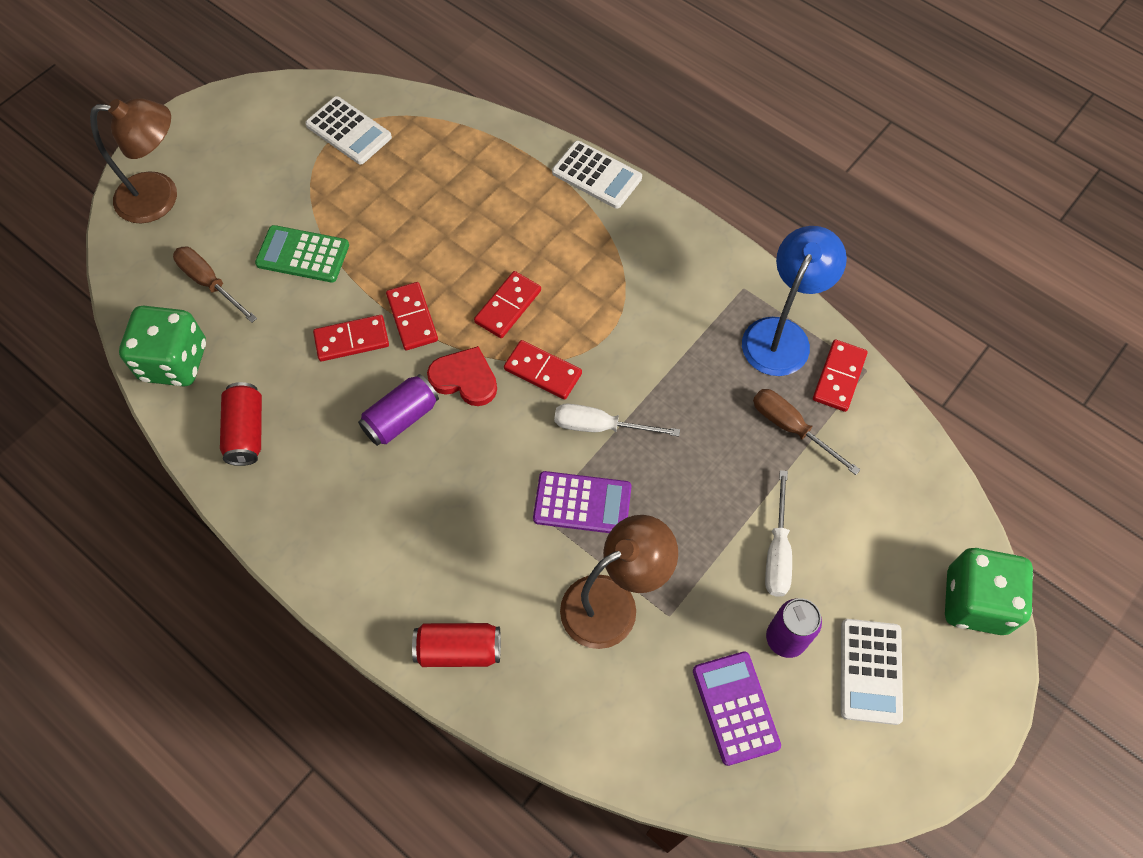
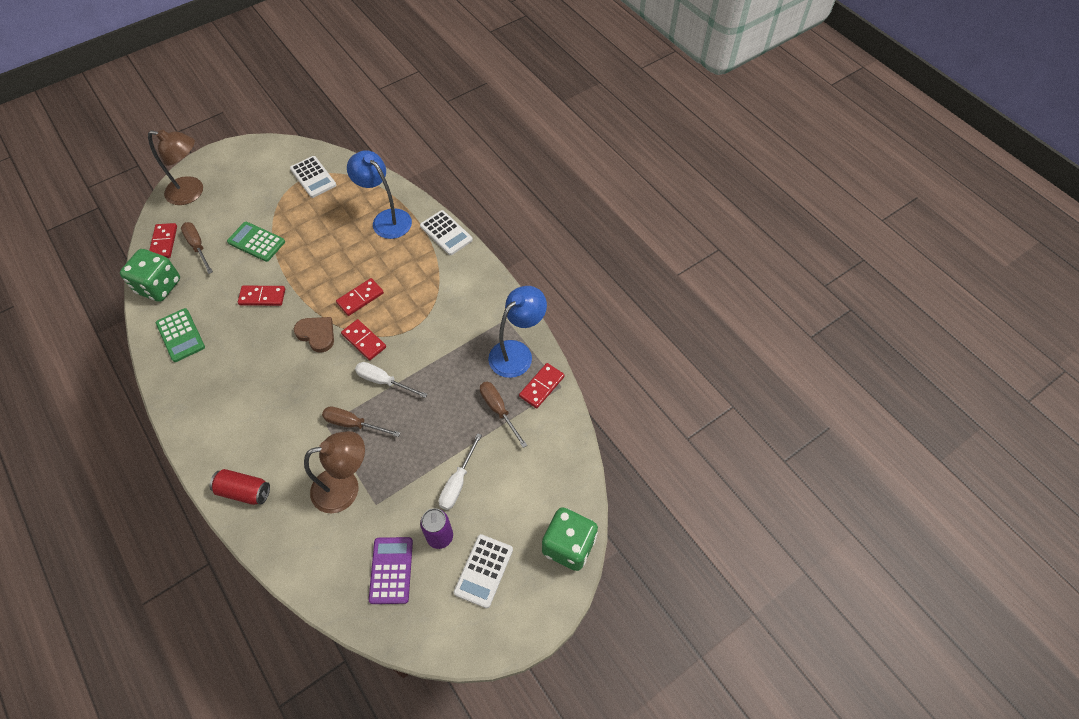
camera: 15 degrees right, 5 degrees down
(246, 431) = (180, 335): red can -> green calculator
(401, 418) = (270, 348): purple can -> none
(412, 318) = (302, 292): red domino -> red domino (164, 242)
(465, 379) = (317, 334): red heart -> brown heart
(494, 173) = (386, 219): none -> blue lamp
(582, 503) = (353, 424): purple calculator -> brown screwdriver

